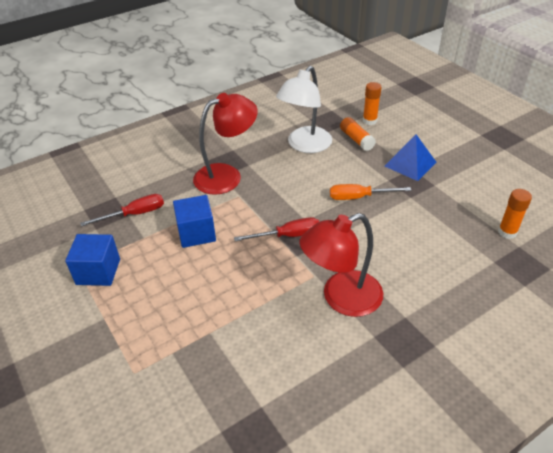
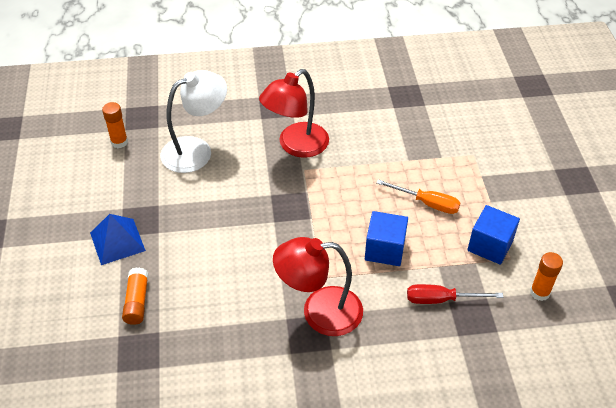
camera: 155 degrees left, 5 degrees up
(288, 236) = (301, 212): red screwdriver -> none
(305, 145) = (202, 319): white lamp -> white lamp (196, 150)
(341, 298) = (296, 146): red lamp -> red lamp turned 135 degrees clockwise
(359, 197) = (205, 224): orange screwdriver -> orange screwdriver (427, 203)
(369, 121) = (92, 326): orange glue stick -> orange glue stick (539, 292)

